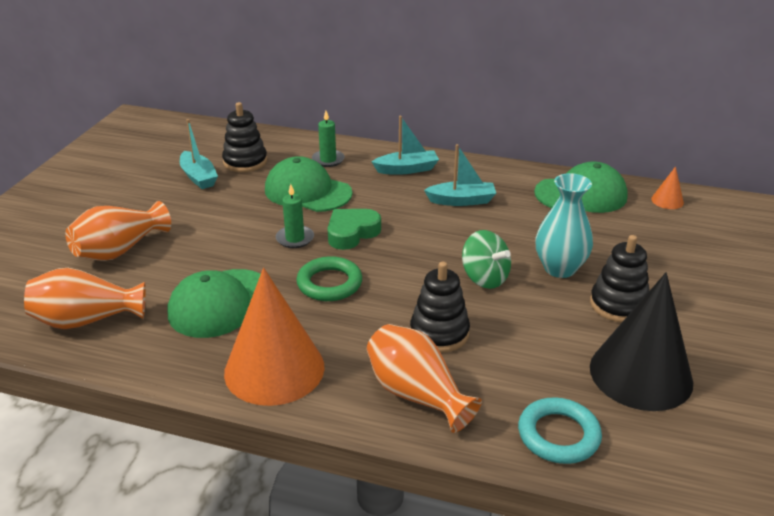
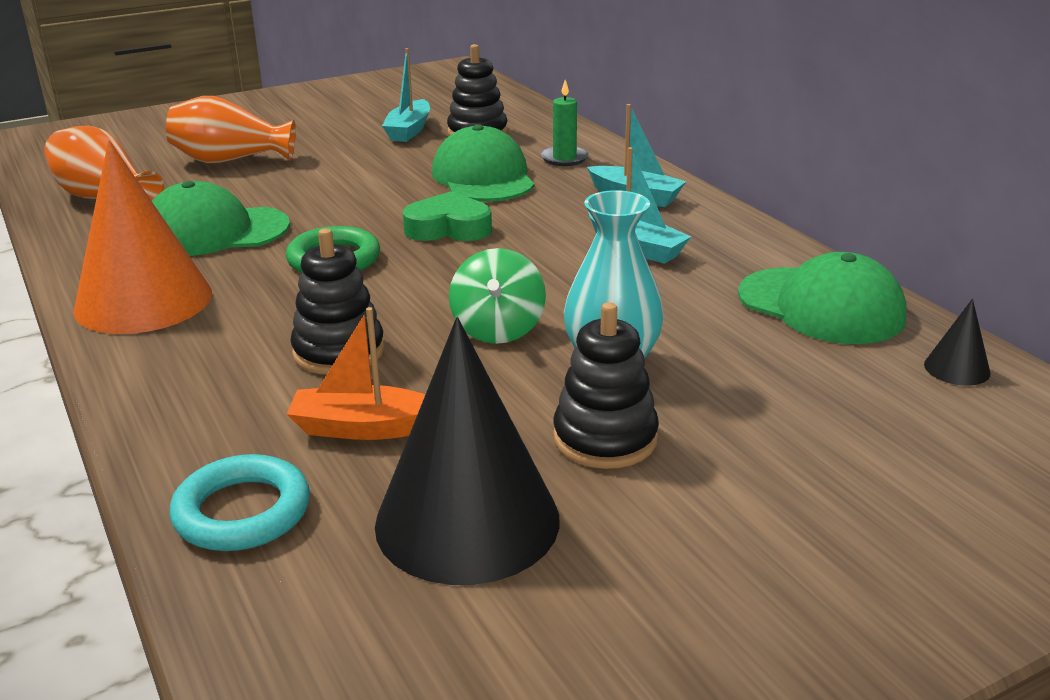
camera: 45 degrees right, 5 degrees down
(295, 239) = (385, 210): green candle -> none
(416, 394) = (202, 389): orange vase -> none
(526, 363) = (363, 428): none -> orange boat
(667, 201) = (957, 368): orange cone -> black cone

